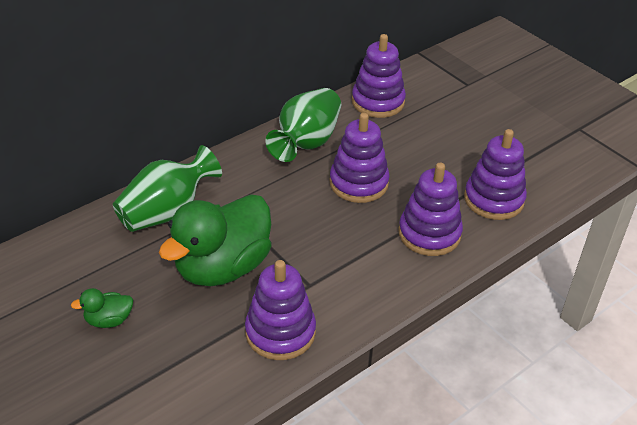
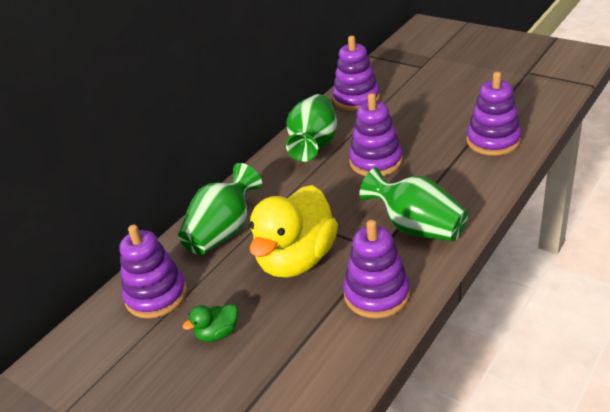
camera: 10 degrees left, 5 degrees down
(222, 267) = (296, 259): green duck -> yellow duck
(359, 273) = (417, 228): none -> green vase
(429, 234) = (457, 181): purple stacking toy -> purple stacking toy (156, 295)

